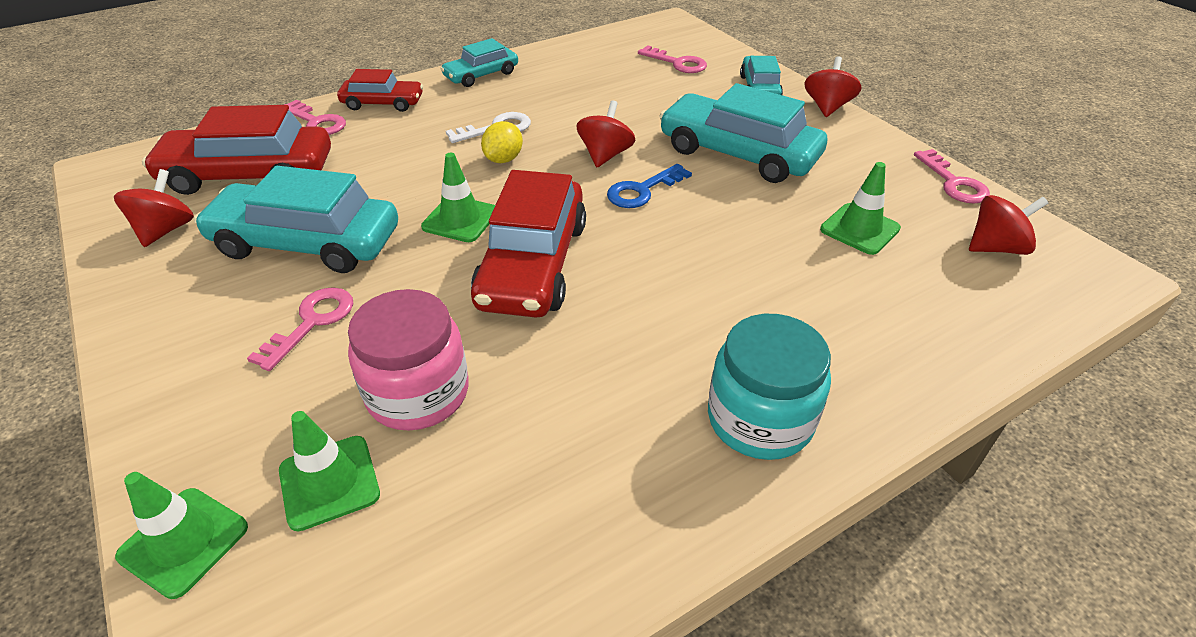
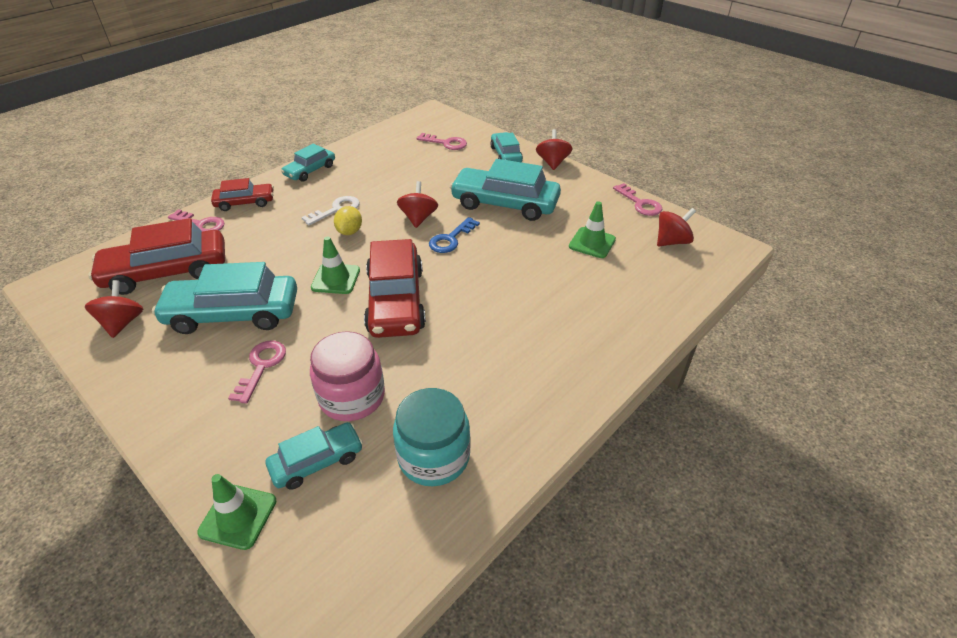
camera: 15 degrees left, 0 degrees up
(329, 482) = (317, 461): green traffic cone -> turquoise car
(760, 419) = (563, 370): turquoise jar -> turquoise jar (434, 456)

